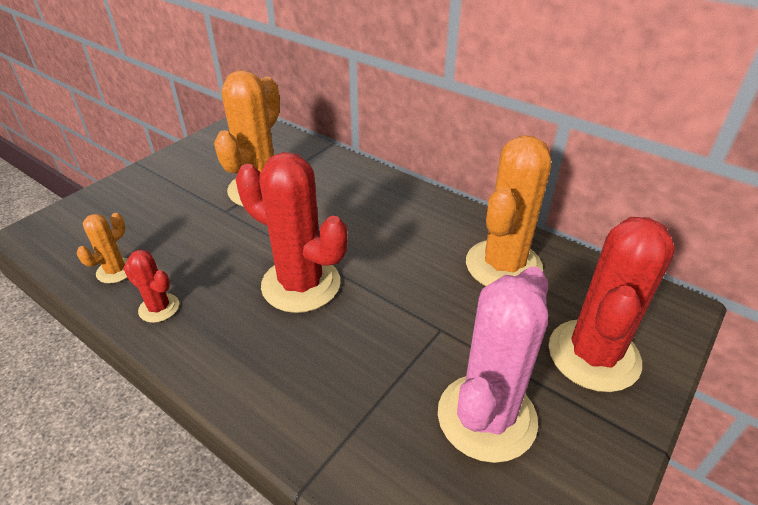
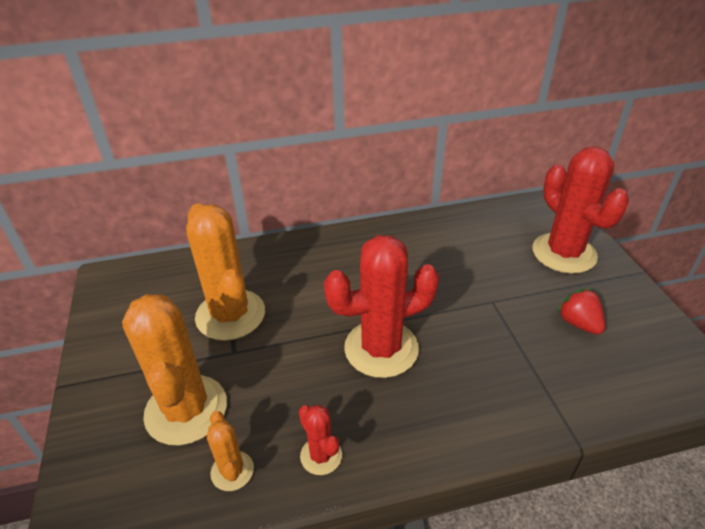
camera: 50 degrees left, 0 degrees up
(159, 308) = (321, 456): red cactus -> red cactus turned 75 degrees clockwise
(486, 417) = (578, 323): pink cactus -> red strawberry
(503, 265) = (460, 241): orange cactus -> orange cactus (186, 409)

